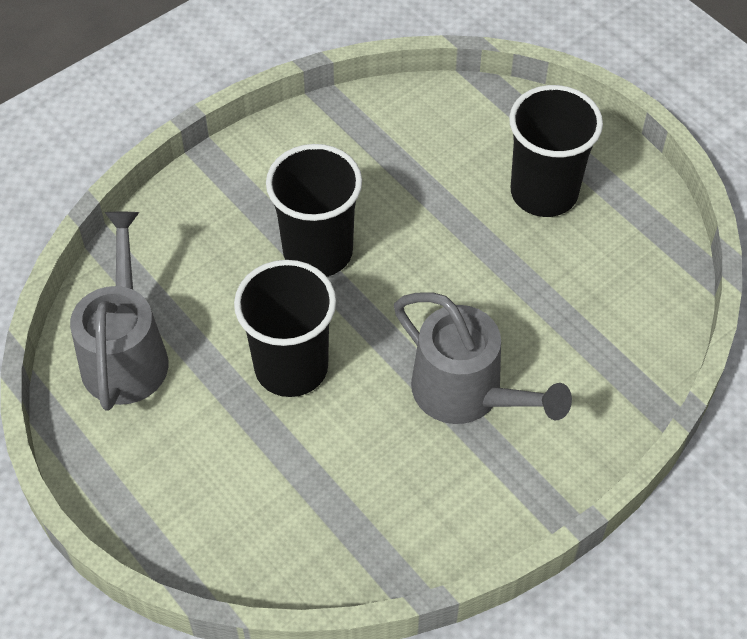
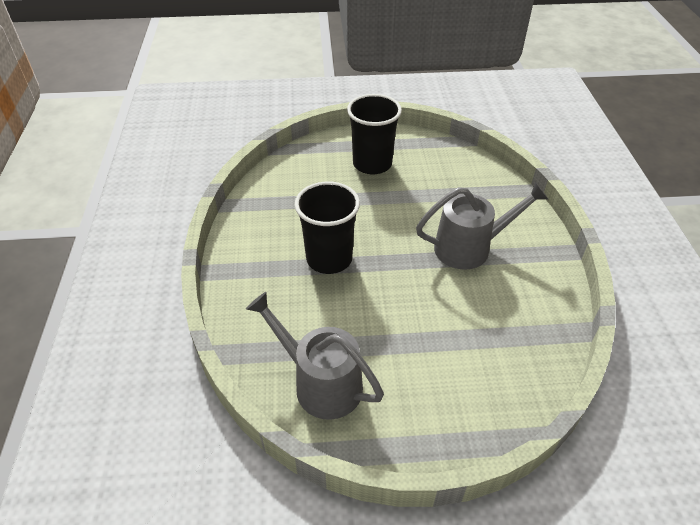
camera: 55 degrees left, 10 degrees down
(291, 367) = (397, 308): black cup -> none

